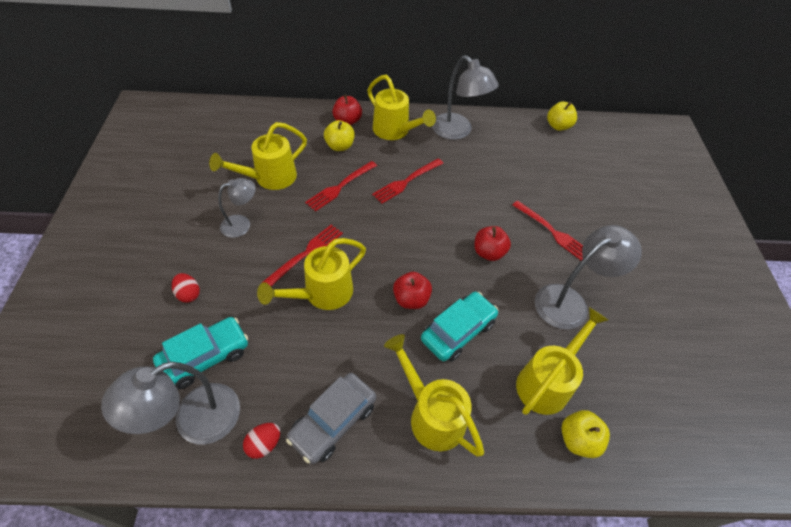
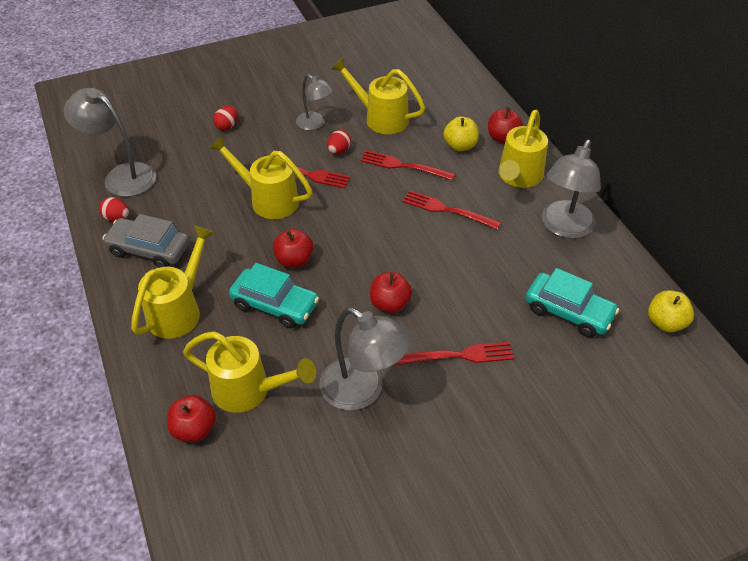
camera: 70 degrees right, 5 degrees down
(205, 357) = (175, 159): turquoise car -> turquoise car (568, 312)
(292, 220) = (339, 151): none -> red egg
(553, 232) = (459, 355): red fork -> red fork turned 120 degrees counterclockwise
(578, 439) = (194, 429): yellow apple -> red apple

